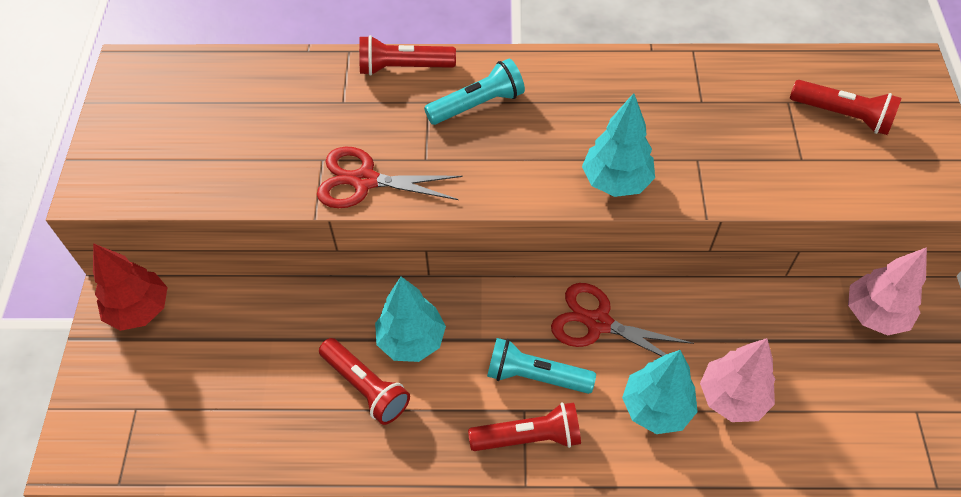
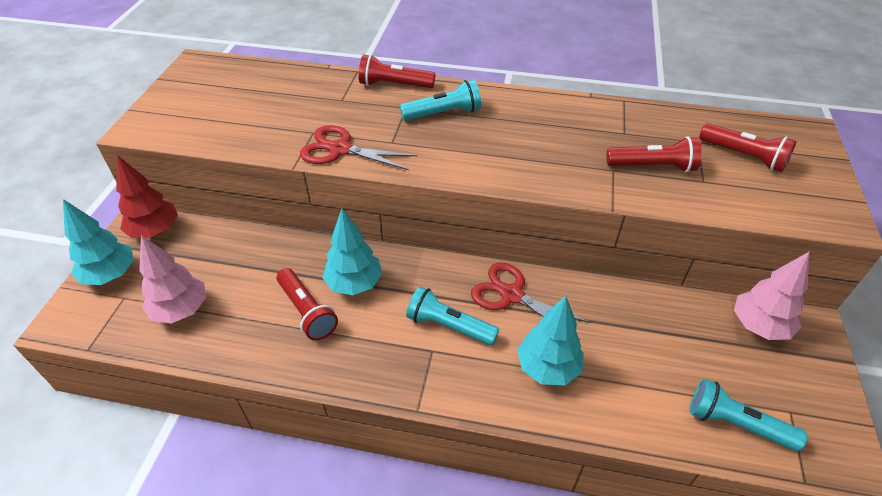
camera: 10 degrees right, 10 degrees down
(529, 437) = (431, 372): red flashlight -> red flashlight (653, 167)
(616, 181) = (541, 175): turquoise tree -> turquoise tree (111, 275)
(732, 397) = (617, 371): pink tree -> pink tree (181, 310)
(863, 436) = (736, 423): none -> turquoise flashlight

